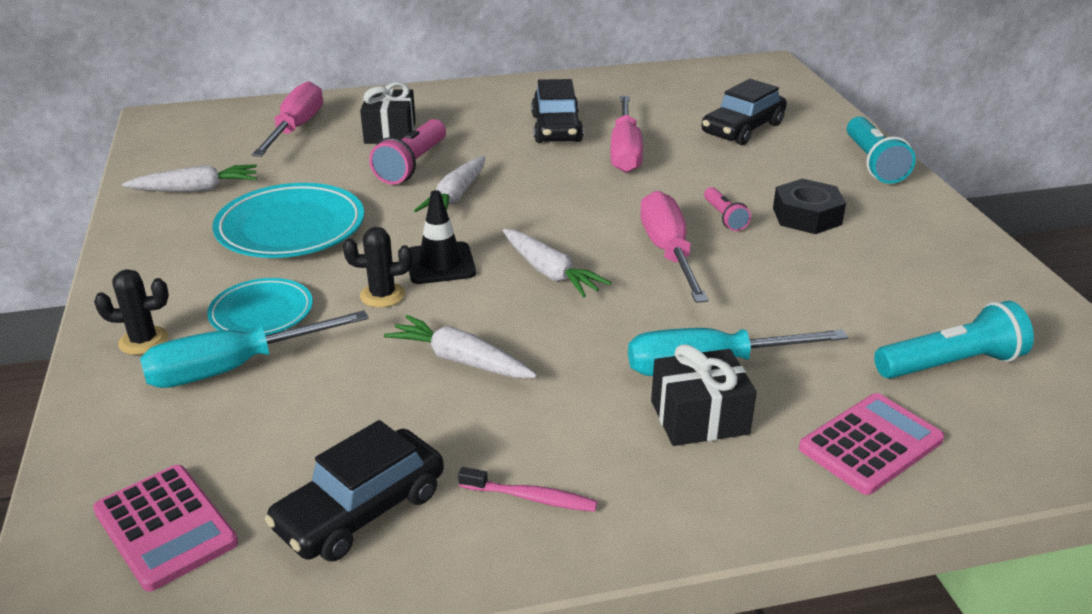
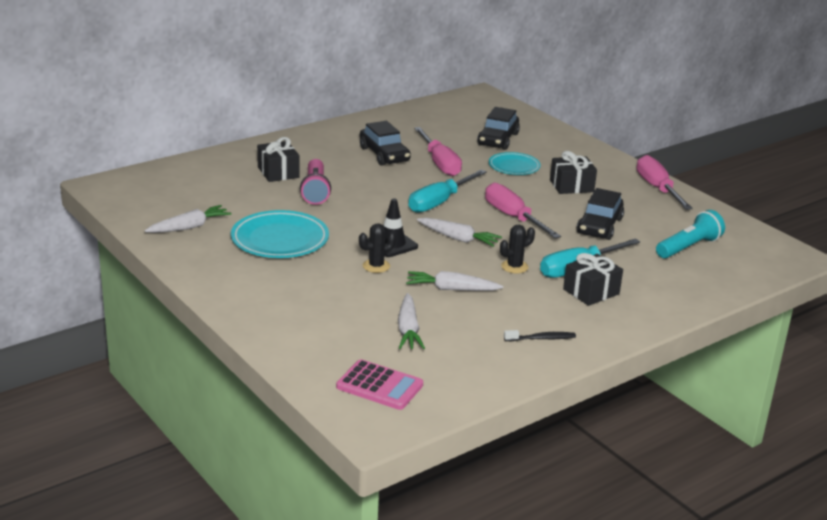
camera: 25 degrees left, 5 degrees down
(143, 341) = (264, 313): black cactus -> black cactus (514, 267)
(233, 368) = (332, 316): turquoise screwdriver -> turquoise screwdriver (439, 202)
(261, 313) = (316, 287): turquoise plate -> turquoise plate (514, 167)
(296, 128) = (210, 178): pink screwdriver -> pink screwdriver (657, 188)
(360, 510) = (467, 360): black car -> black car (599, 226)
(455, 196) = (362, 205): white carrot -> white carrot (408, 329)
(531, 497) = (541, 338): pink toothbrush -> black toothbrush
(724, 217) = (528, 194): pink flashlight -> none
(806, 216) = (571, 186): black nut -> black gift
(870, 444) = (675, 287): pink calculator -> none
(873, 163) = (586, 150): turquoise flashlight -> none

